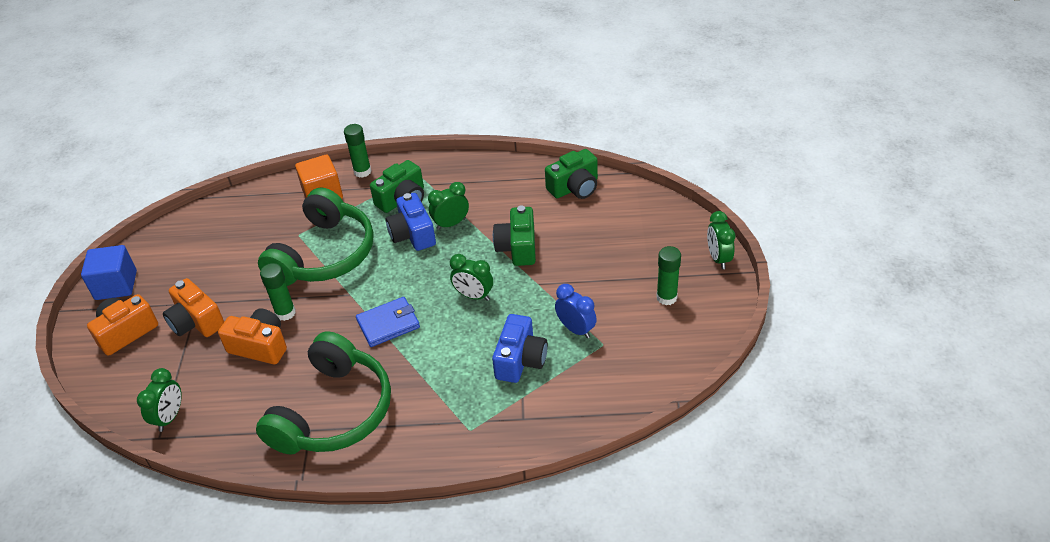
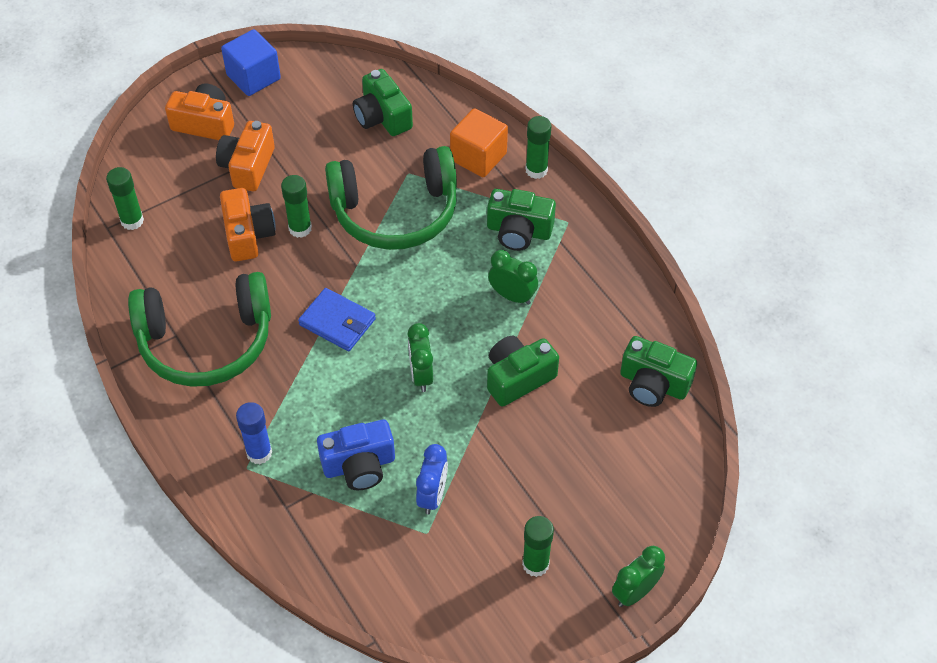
camera: 55 degrees right, 10 degrees up
(170, 417) = (132, 221): green clock -> green glue stick
(235, 228) = (382, 117): none -> green camera
(413, 234) = (473, 270): blue camera -> none
(463, 416) = (259, 453): none -> blue glue stick

